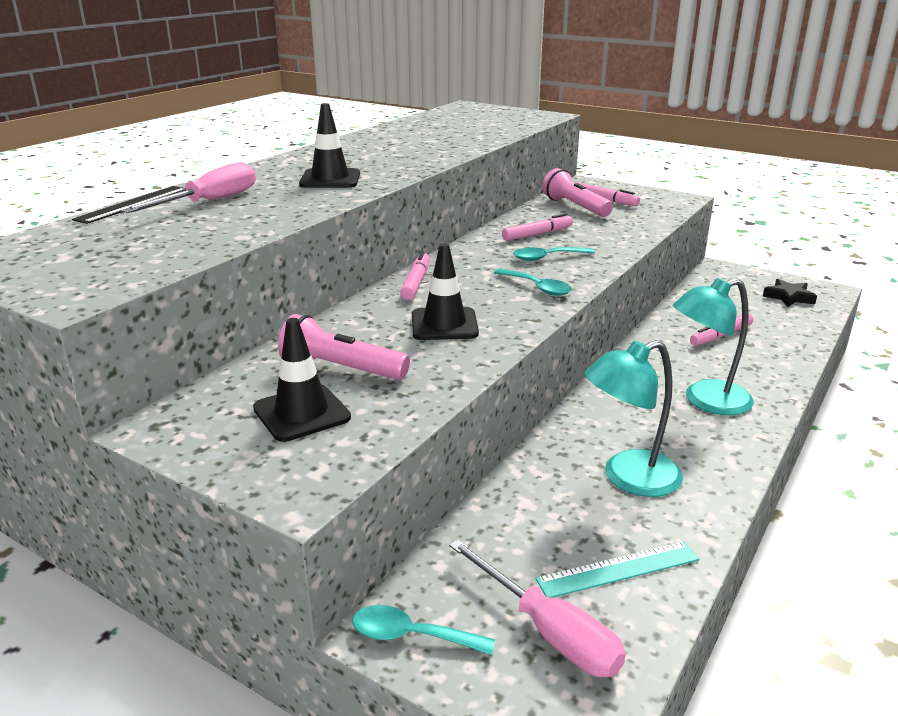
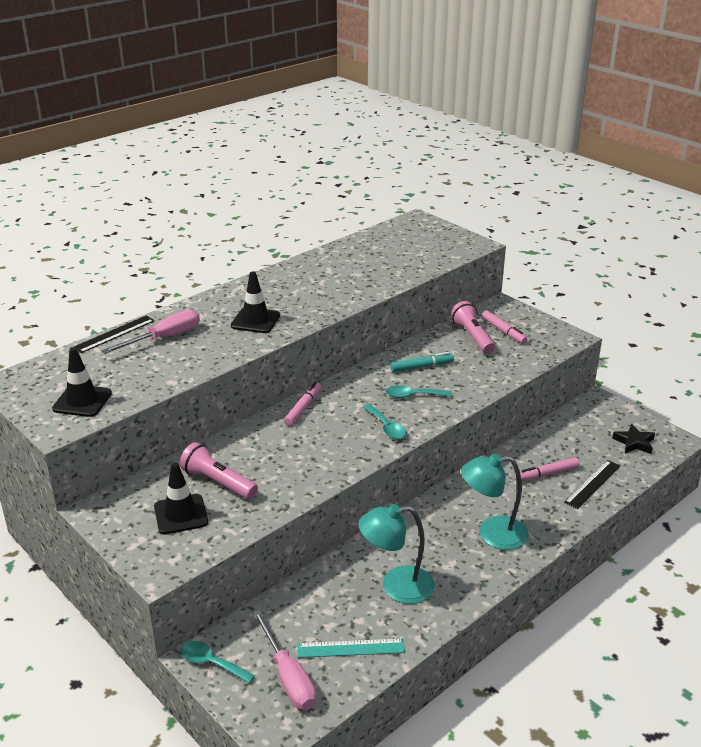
camera: 15 degrees right, 5 degrees up
(444, 324) = (302, 453): black traffic cone -> black traffic cone (82, 401)
(537, 234) = (421, 367): pink marker -> turquoise marker
(778, 337) = (592, 484): none -> black ruler

